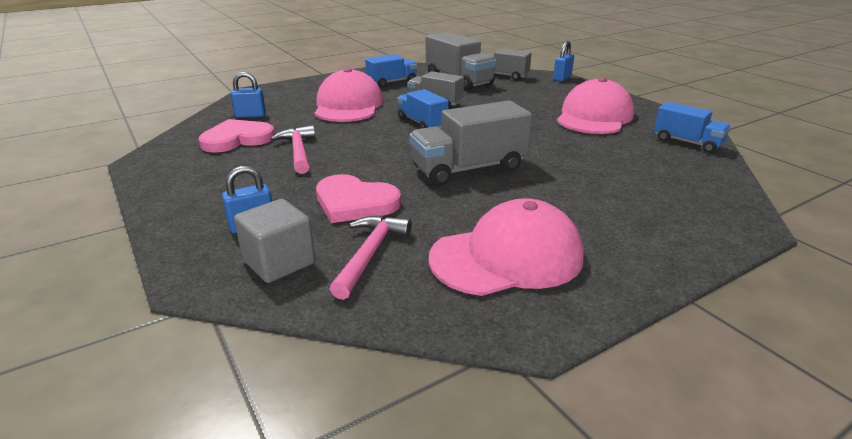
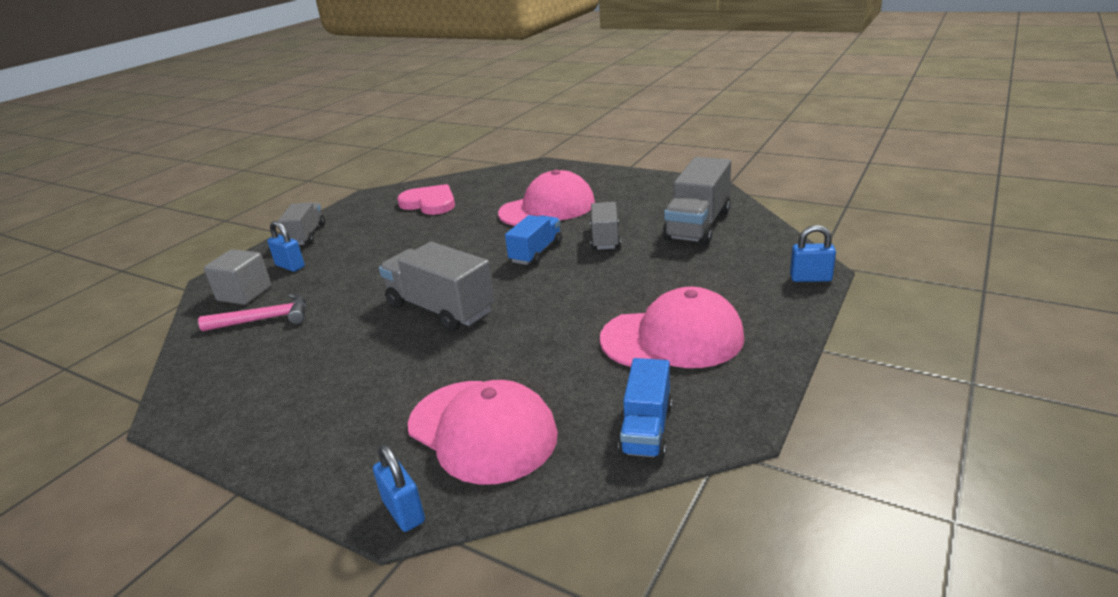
camera: 65 degrees right, 0 degrees up
(250, 115) = (482, 187): blue padlock -> blue padlock (404, 511)
(298, 151) = (423, 231): pink hammer -> none
(355, 202) = (343, 285): pink heart -> none
(392, 82) = (641, 200): blue truck -> none
(504, 76) = (759, 242): grey truck -> grey truck (306, 235)
(507, 257) = (277, 375): pink cap -> pink cap (482, 430)

